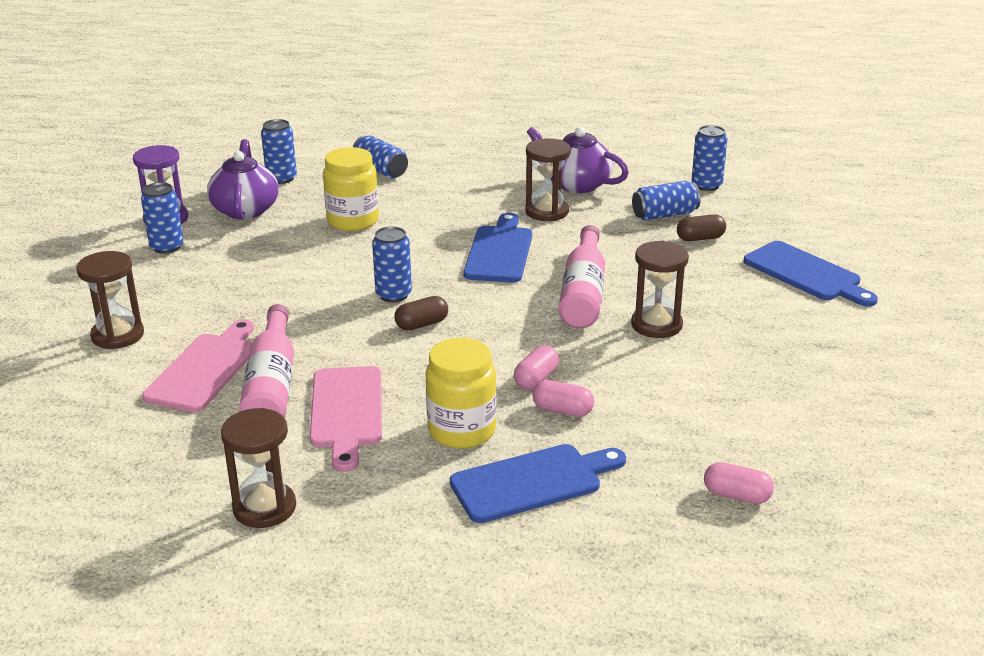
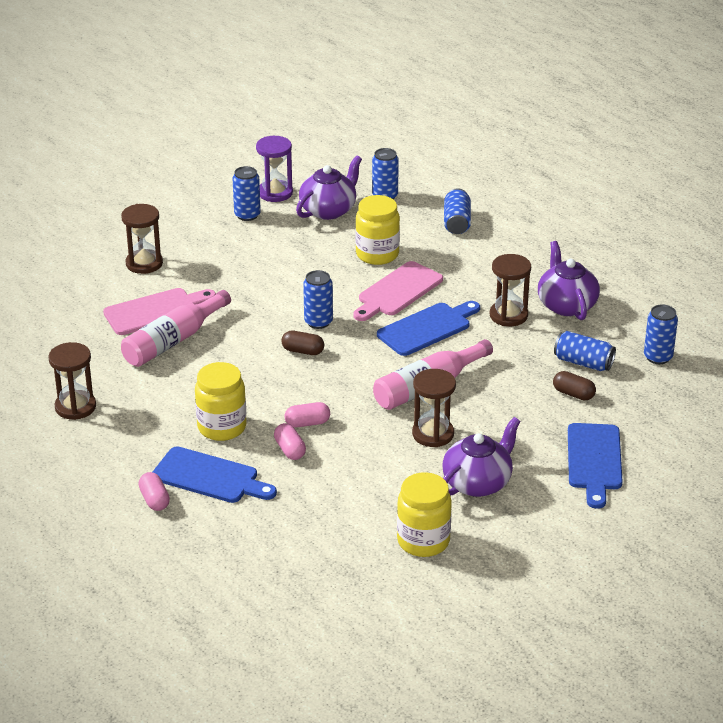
camera: 45 degrees right, 5 degrees up
(347, 412) = (185, 380): pink cutting board -> pink cutting board (398, 291)
(736, 495) = (294, 553): pink capsule -> pink capsule (154, 500)
(761, 339) = (478, 482): none -> purple teapot
(813, 410) = (423, 541): none -> yellow jar

